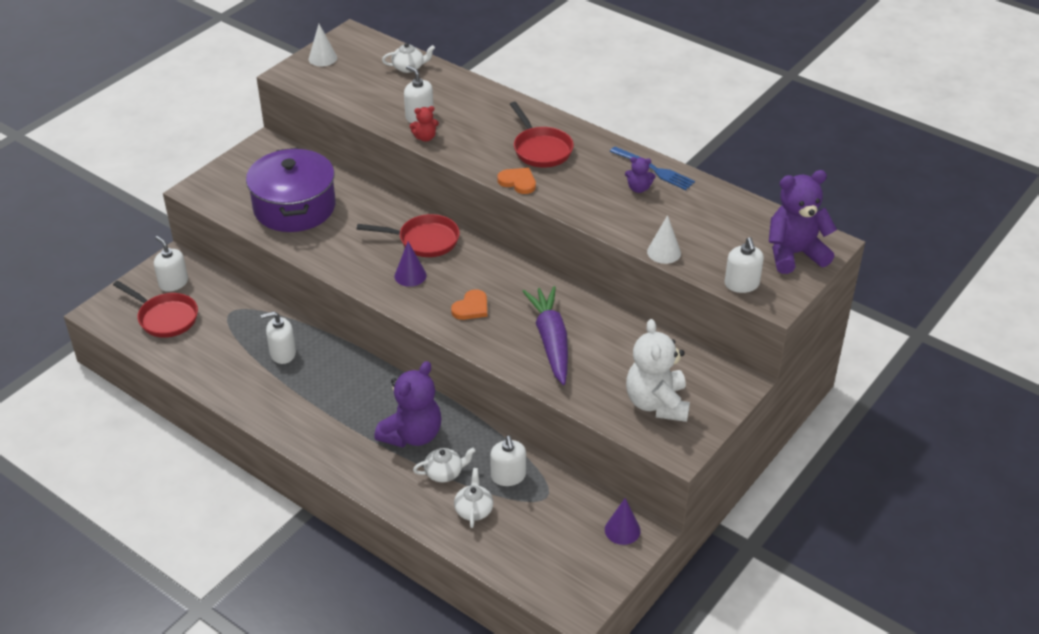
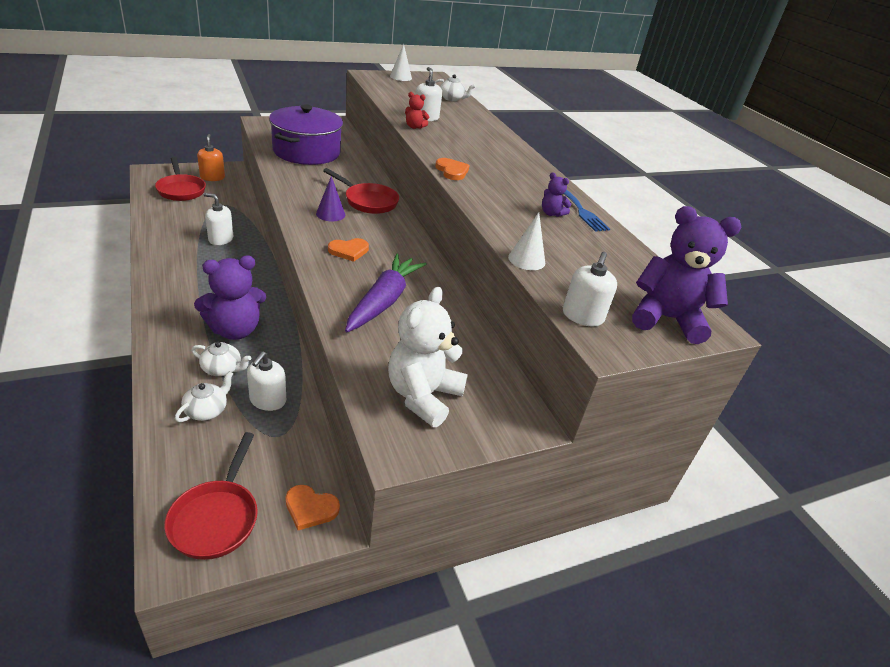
camera: 25 degrees right, 5 degrees down
(173, 283) = (212, 177): white soap dispenser -> orange soap dispenser
(541, 149) = (495, 163): red pan -> red pan (216, 517)
(622, 530) = (310, 508): purple cone -> orange heart

